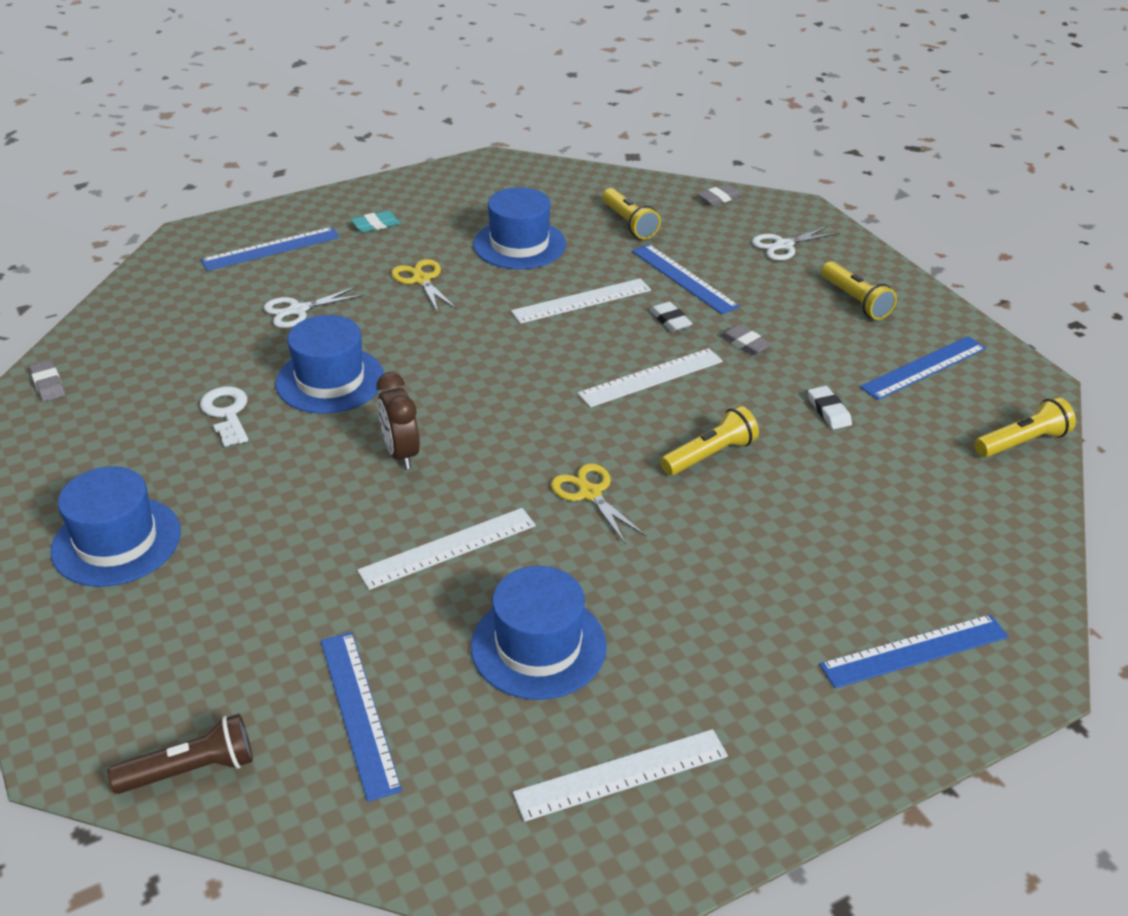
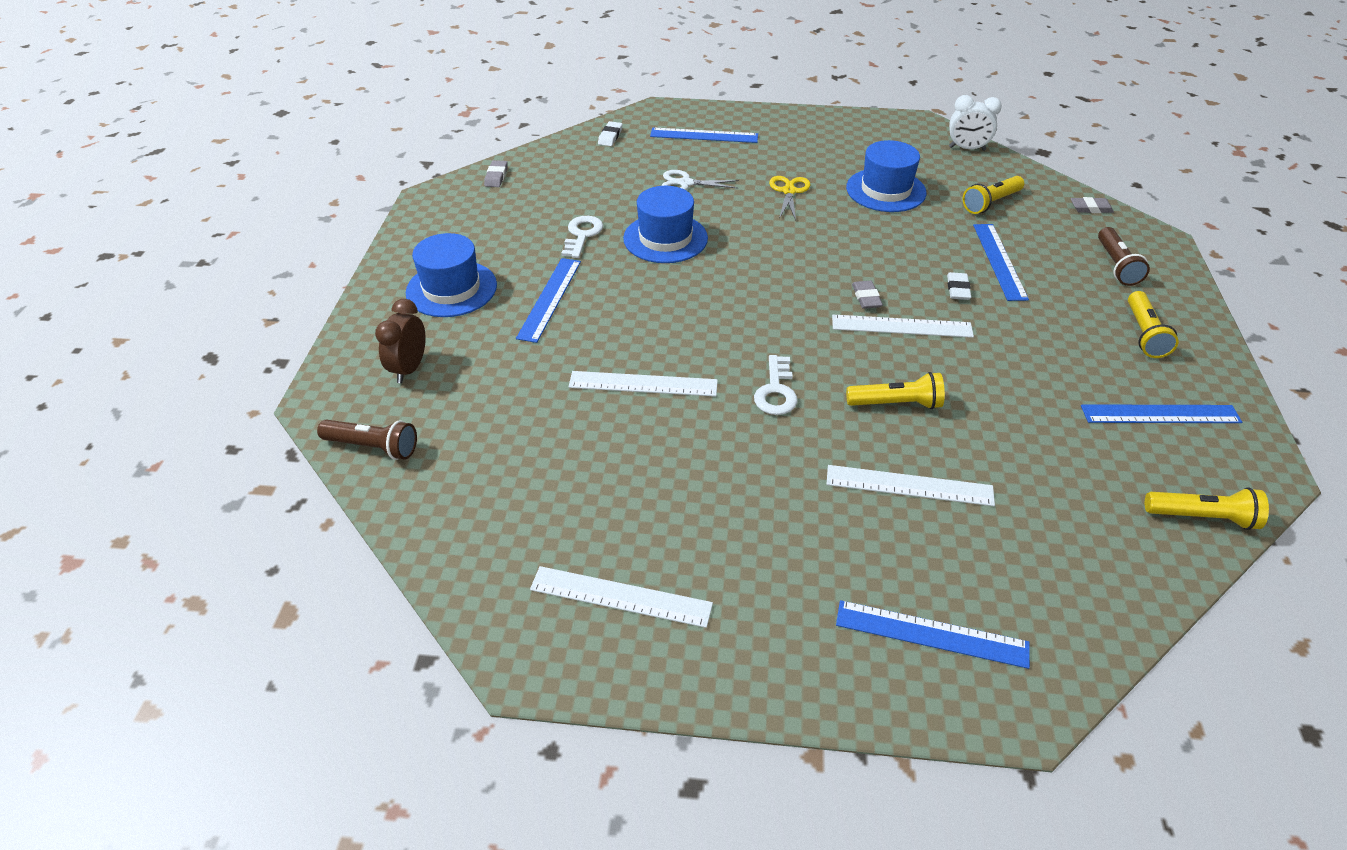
camera: 35 degrees right, 5 degrees up
(358, 712) = (493, 463): blue ruler -> blue ruler (549, 299)
(376, 225) = (790, 142): turquoise eraser -> none
(401, 453) = (668, 306): brown clock -> brown clock (409, 369)
(538, 646) = (644, 479): blue hat -> none
(561, 175) = (967, 149): none -> white clock
(581, 301) = (897, 248): white ruler -> white ruler (909, 485)
(590, 493) = (776, 391): yellow scissors -> white key
(629, 223) = (991, 203): yellow flashlight -> yellow flashlight turned 45 degrees clockwise
(745, 343) = (1006, 330): grey eraser -> grey eraser (866, 297)
(783, 245) = (1116, 265): white scissors -> brown flashlight
(828, 411) = (1033, 412): white eraser -> white eraser (610, 136)

